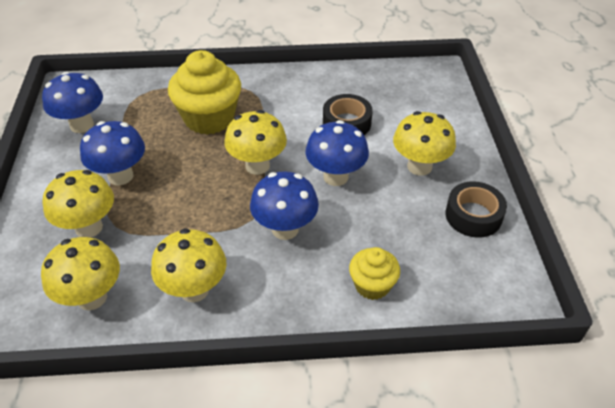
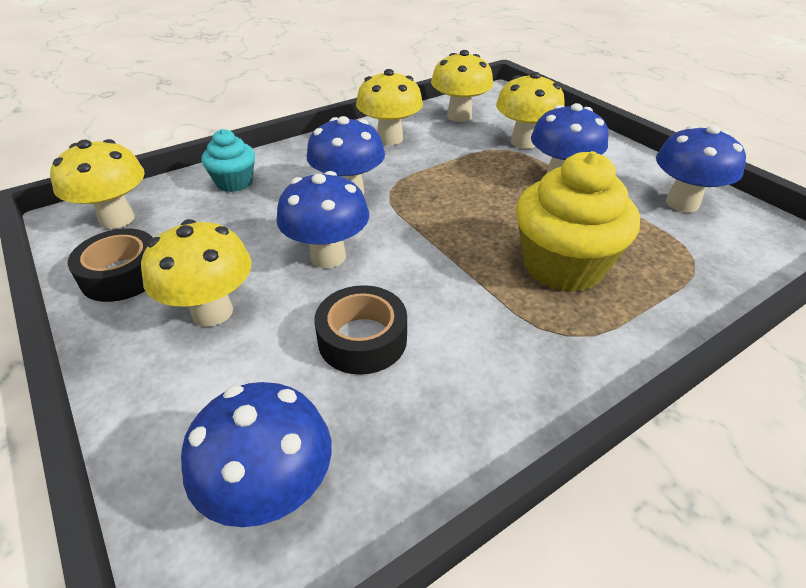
camera: 150 degrees right, 5 degrees down
(257, 166) = (435, 235): yellow mushroom -> yellow mushroom (117, 219)
(372, 285) = (234, 182): yellow cupcake -> turquoise cupcake
(413, 86) = (272, 493): none -> blue mushroom

